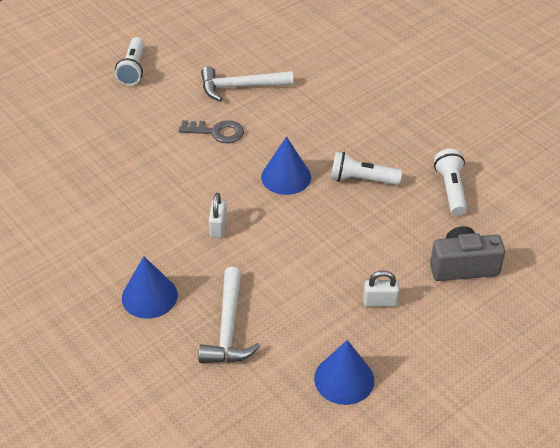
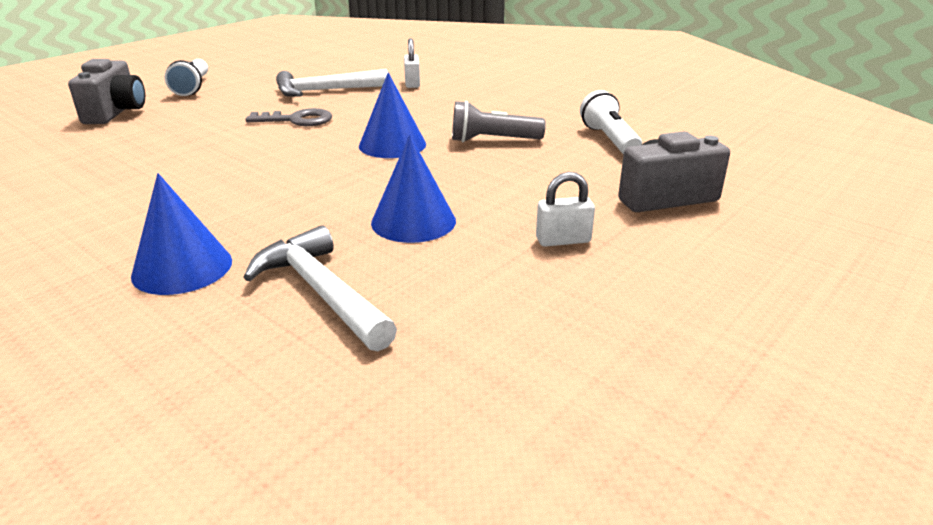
camera: 10 degrees left, 15 degrees down
(79, 104) = (116, 112): none -> grey camera
(218, 227) = (300, 190): white padlock -> white padlock (412, 83)
(228, 328) = (321, 292): white hammer -> white hammer turned 150 degrees clockwise
(344, 379) = (541, 336): blue cone -> blue cone (413, 221)
(361, 180) = (492, 140): white flashlight -> grey flashlight

